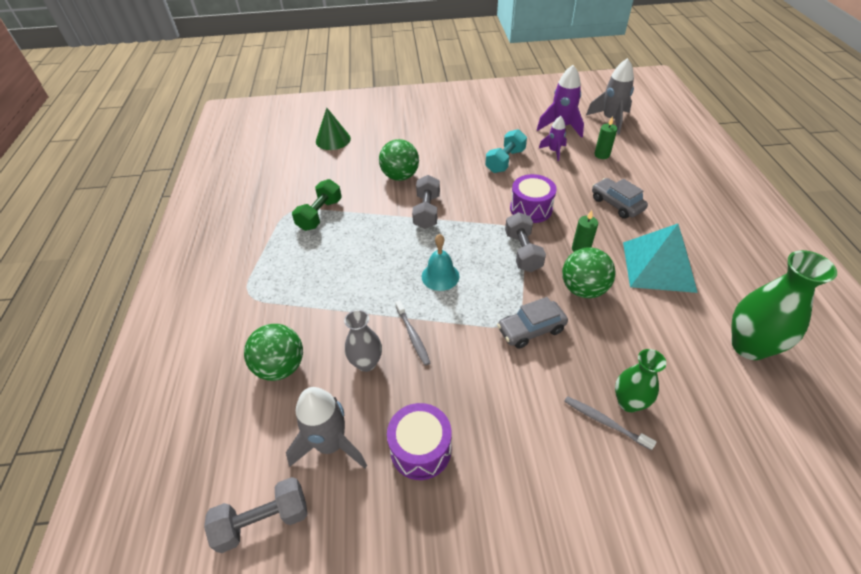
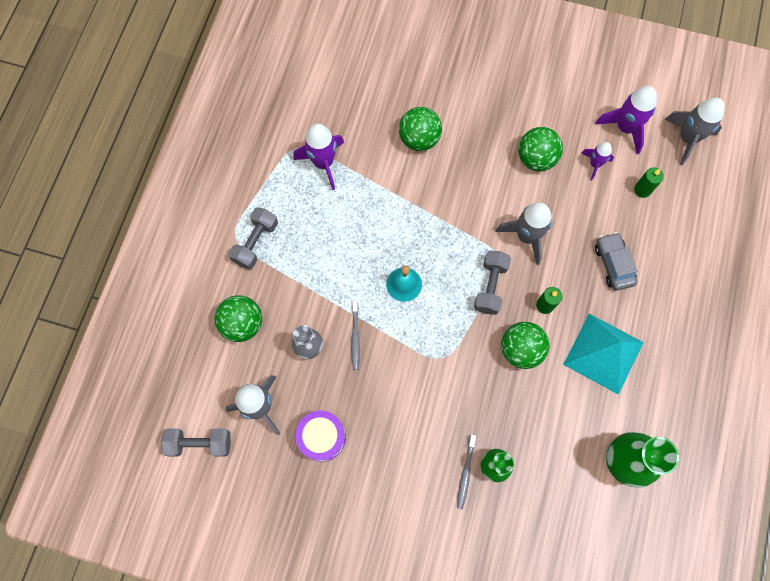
camera: 20 degrees right, 25 degrees up
(320, 214) = (323, 163): green dumbbell -> purple rocket
(333, 140) = (371, 53): green cone -> none
(427, 211) = (425, 199): grey dumbbell -> grey dumbbell (255, 242)
(505, 161) = (536, 159): turquoise dumbbell -> green ball
(531, 209) = (526, 236): purple drum -> grey rocket
(531, 329) = (454, 371): grey car -> none
(604, 422) = (465, 473): grey toothbrush -> grey toothbrush turned 135 degrees counterclockwise

